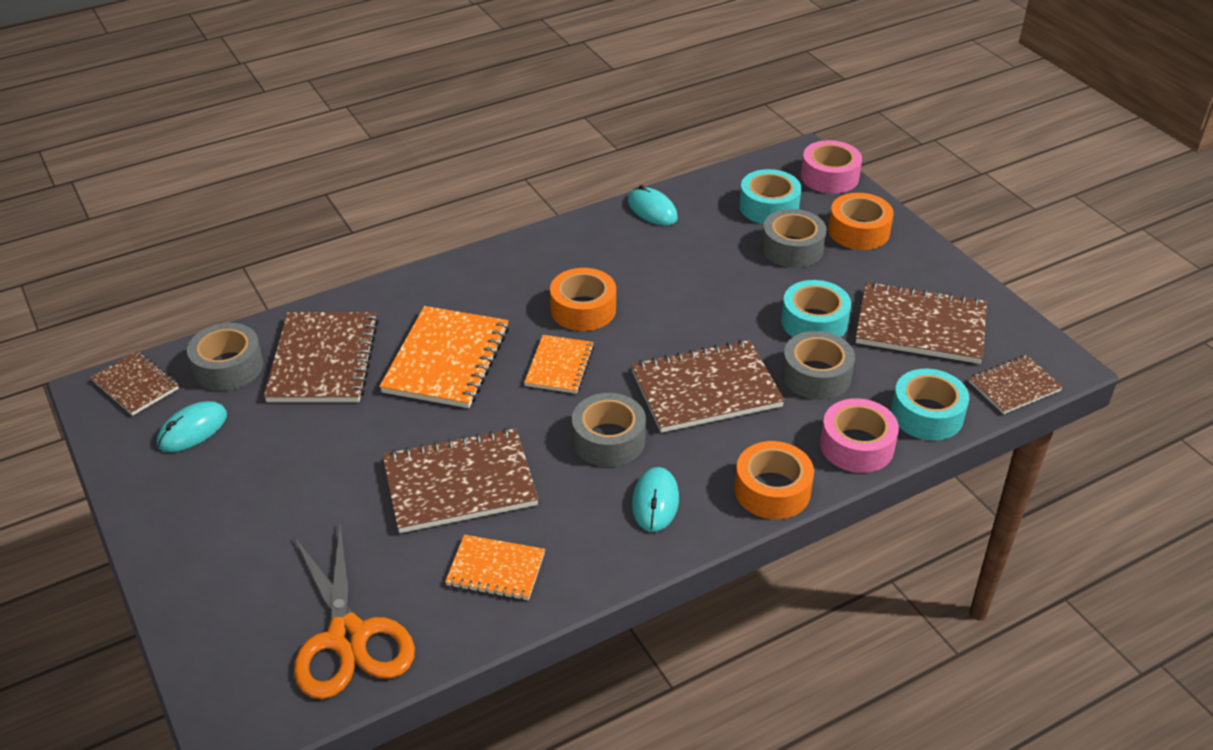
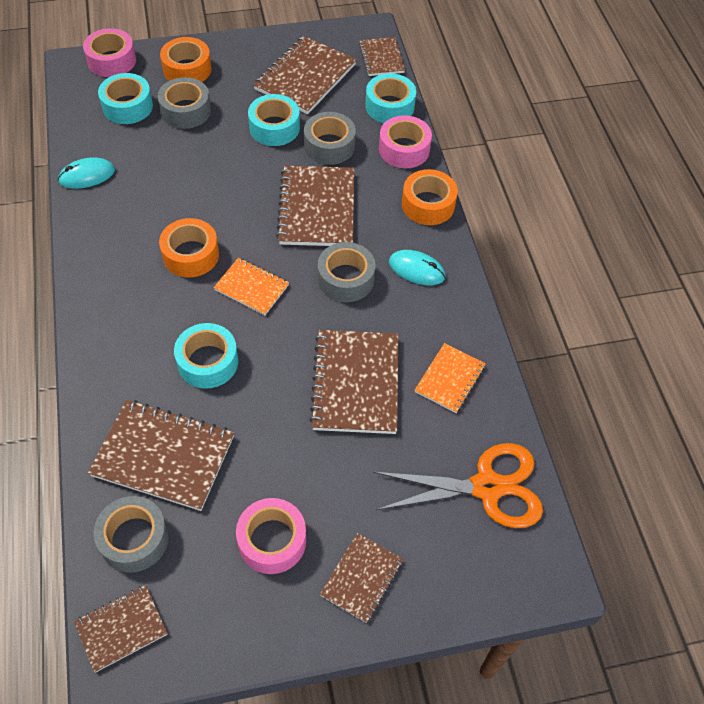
camera: 75 degrees left, 15 degrees up
(192, 430) = (210, 579): turquoise mouse -> none
(209, 545) = (361, 578): none -> brown notebook
(242, 463) = (272, 540): none -> pink tape
(446, 360) = (208, 362): orange notebook -> turquoise tape

